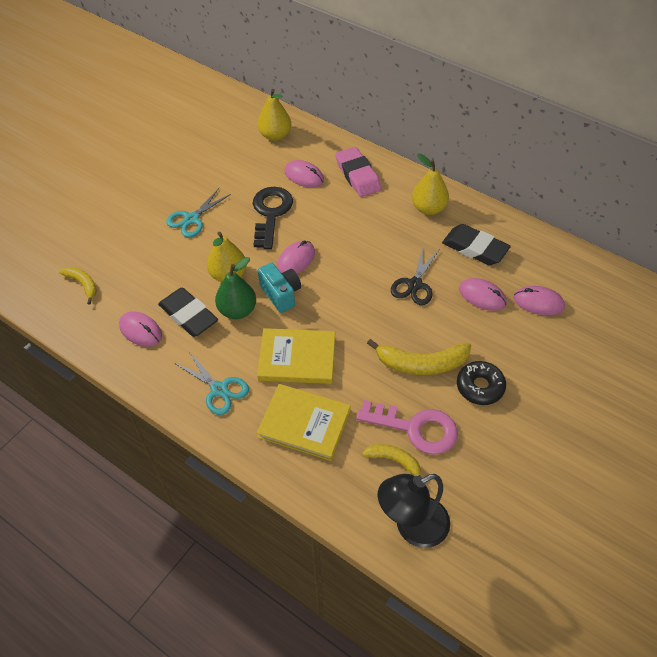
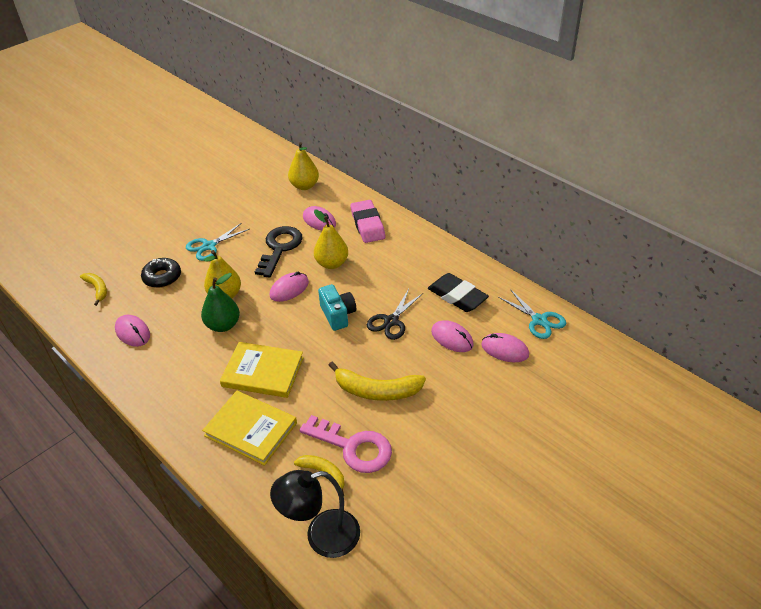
camera: 10 degrees right, 10 degrees down
(188, 315) = (178, 324): black eraser -> none
(219, 389) = (184, 390): turquoise scissors -> turquoise scissors (539, 320)
(281, 294) = (266, 316): turquoise camera -> turquoise camera (338, 315)
(428, 208) = (424, 258): yellow pear -> yellow pear (332, 263)
(480, 387) = (426, 418): black donut -> black donut (162, 277)

